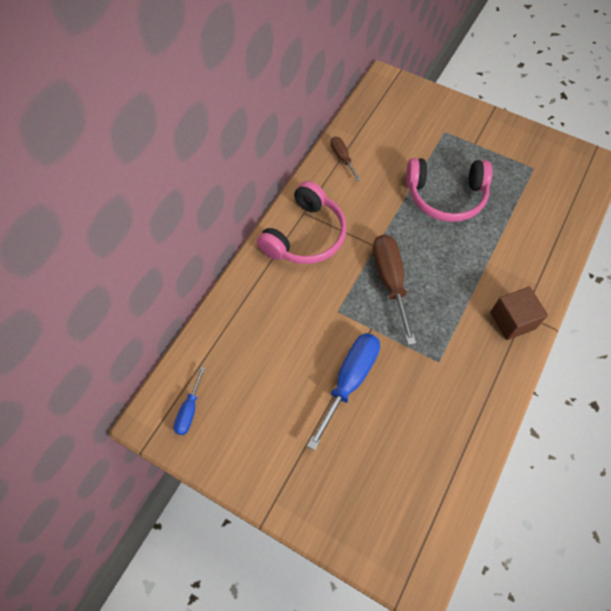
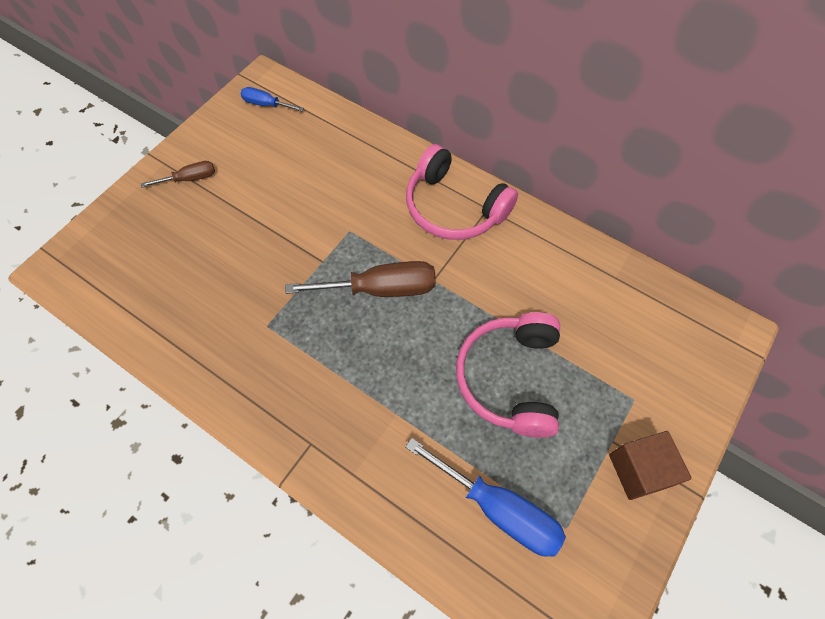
camera: 95 degrees right, 0 degrees up
(342, 158) = (575, 257): brown screwdriver -> brown screwdriver (190, 179)
(350, 380) = (265, 233): blue screwdriver -> blue screwdriver (498, 509)
(512, 320) = (303, 425): brown cube -> brown cube (639, 470)

